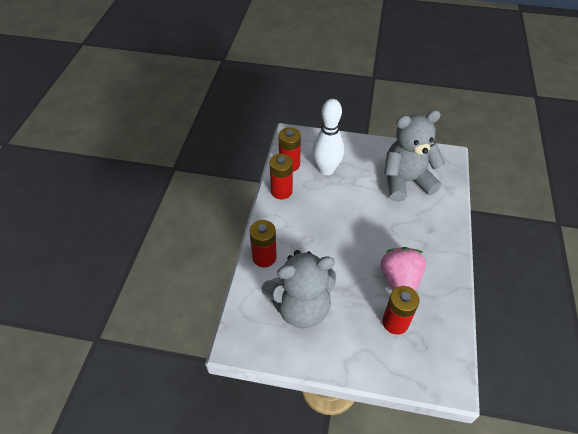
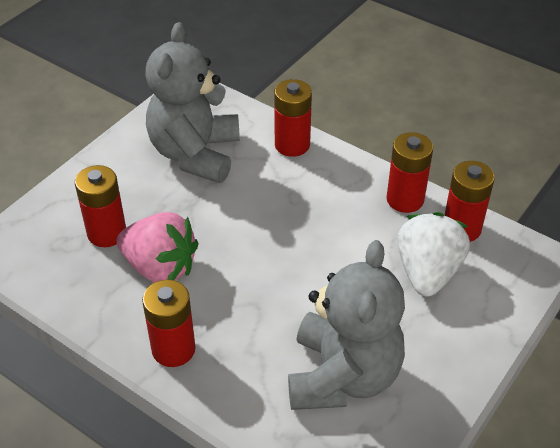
camera: 115 degrees right, 5 degrees down
(326, 169) = (427, 272): white bowling pin -> white strawberry
(442, 249) = (173, 349): none -> red battery

